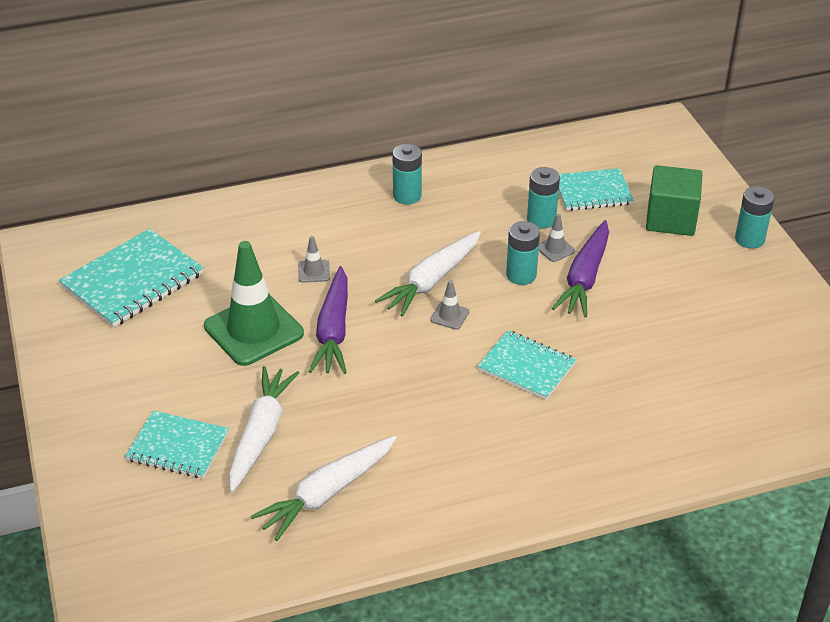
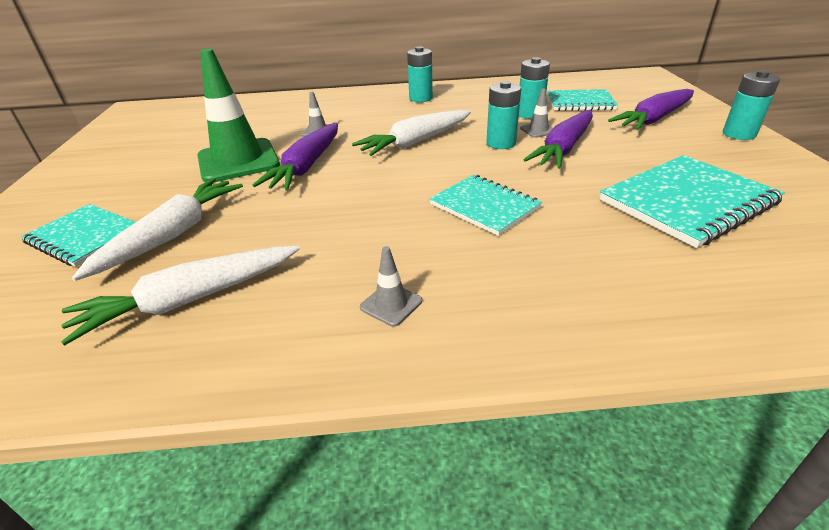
camera: 15 degrees right, 5 degrees down
(133, 281) = (174, 128): turquoise notebook -> turquoise notebook (687, 202)
(449, 316) = (420, 164): grey traffic cone -> grey traffic cone (391, 304)
(671, 219) = (654, 119): green cube -> purple carrot

